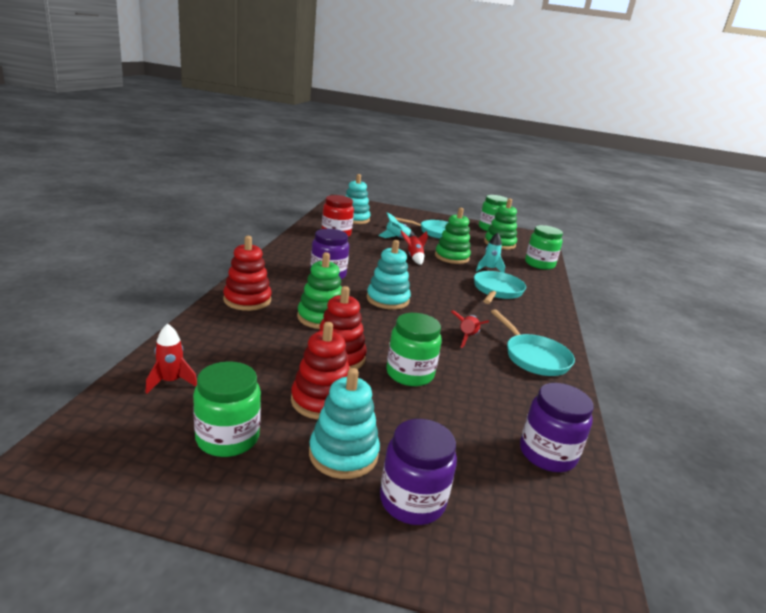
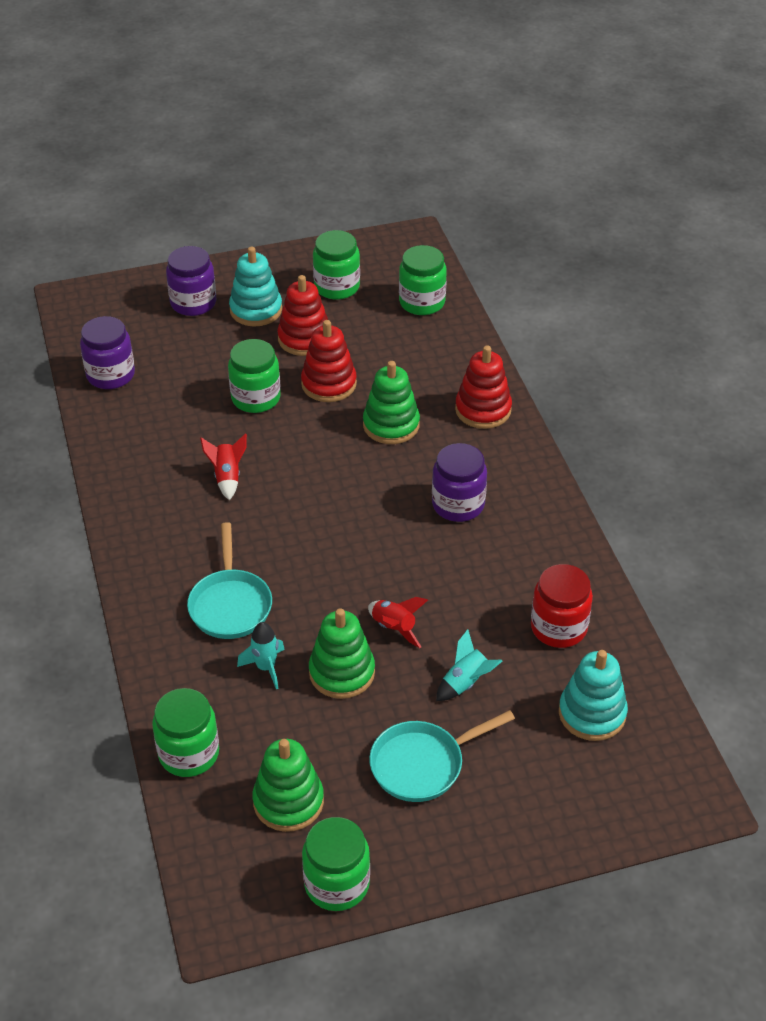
camera: 155 degrees right, 20 degrees up
(171, 382) = (422, 302): red rocket -> green jar
(387, 300) = (352, 496): turquoise stacking toy -> none
(533, 357) = (145, 484): turquoise pan -> none

